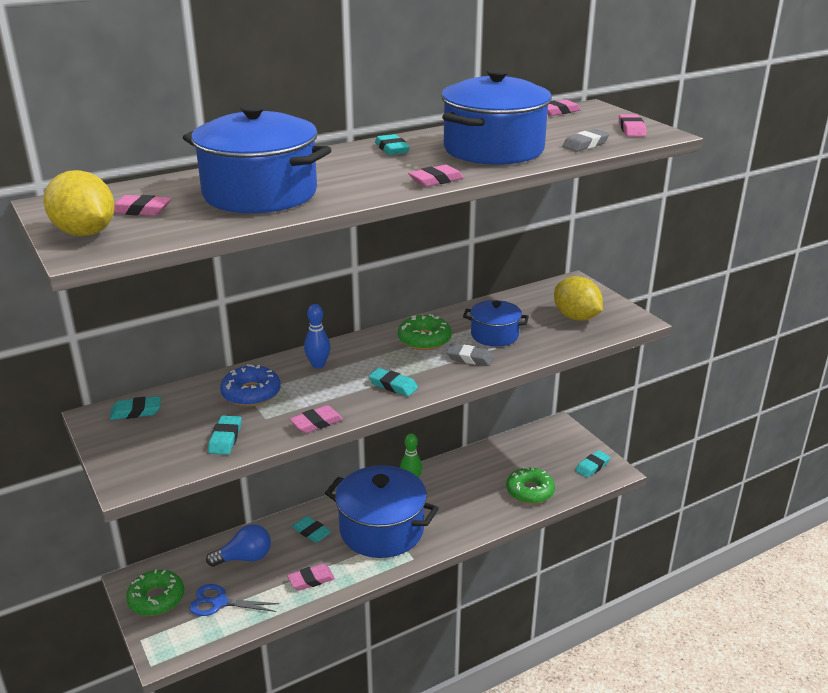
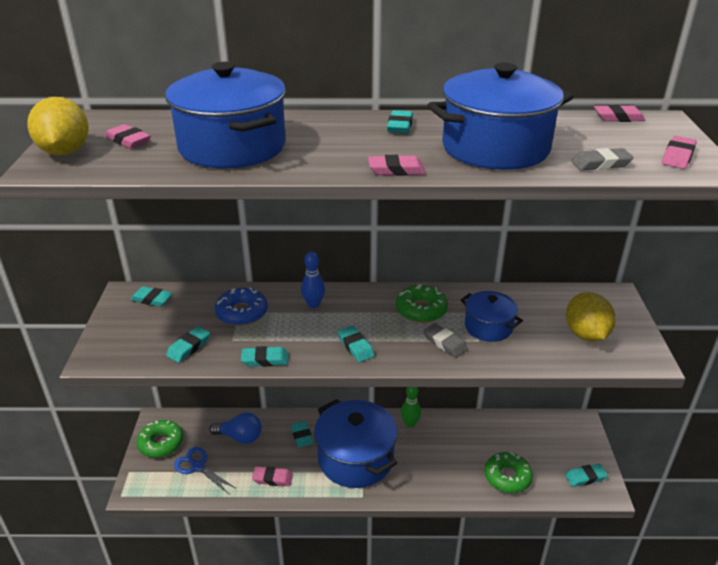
camera: 30 degrees right, 5 degrees up
(316, 423) = (265, 359): pink eraser -> turquoise eraser

